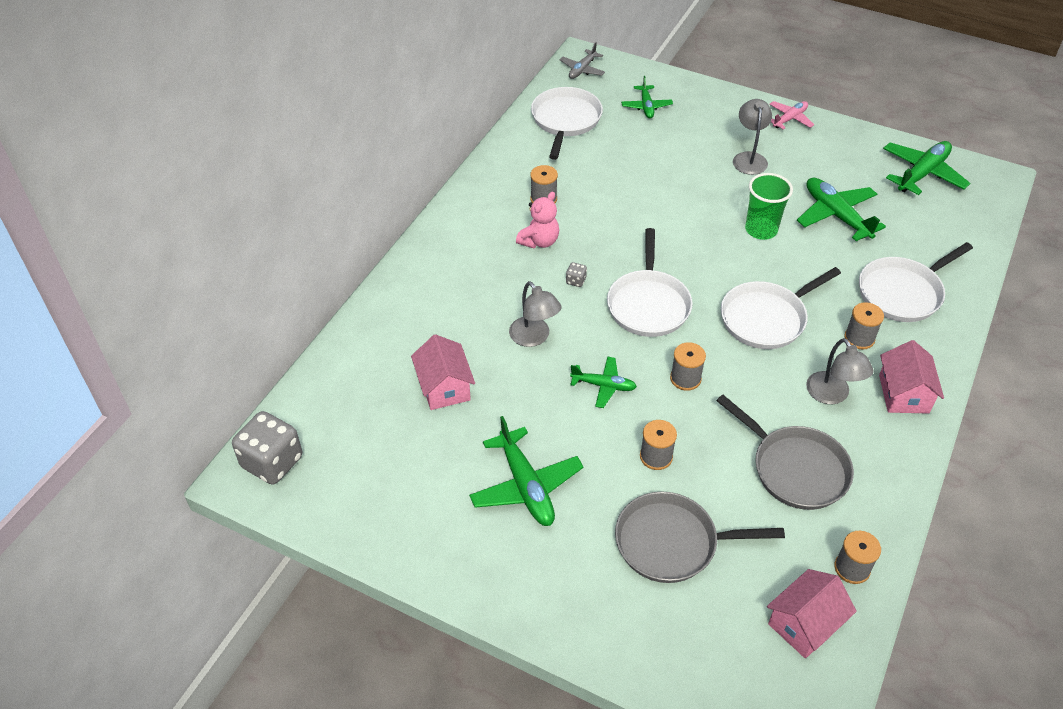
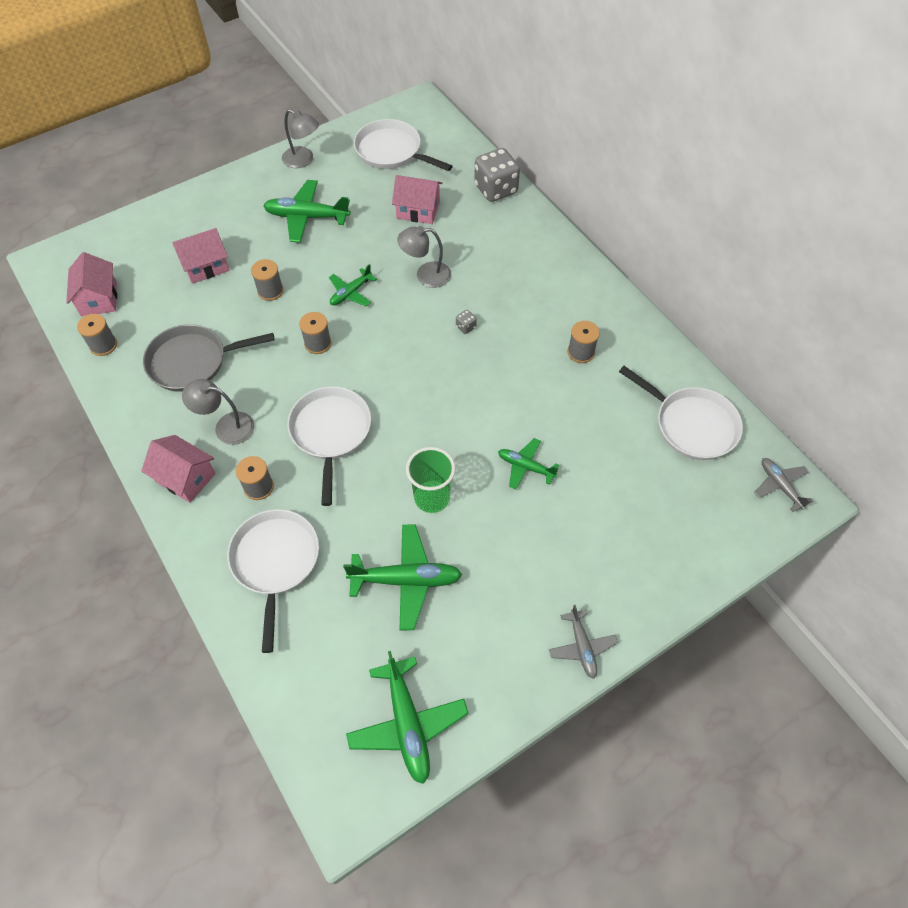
camera: 120 degrees right, 10 degrees up
(272, 462) = (421, 117): grey dice -> grey dice (496, 189)
(539, 241) = (528, 325): pink teddy bear -> none
(646, 106) = (679, 511): green plane -> green plane (525, 467)
(648, 304) = (406, 361): white pan -> white pan (391, 151)
(672, 542) = (206, 266): grey pan -> pink house
(749, 158) = (539, 557): grey lamp -> grey lamp (303, 160)
(789, 119) = (582, 647): pink plane -> grey plane

